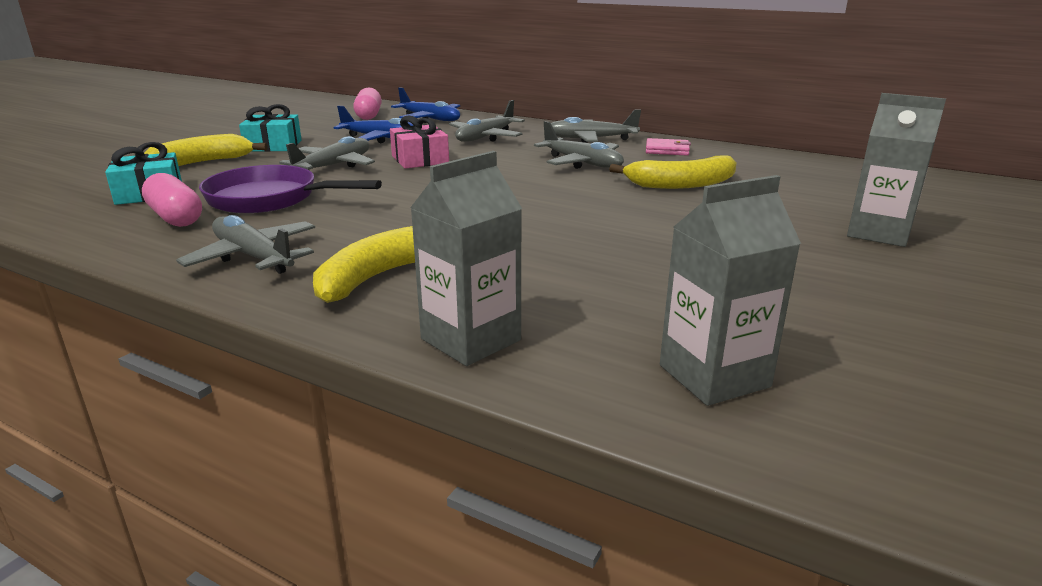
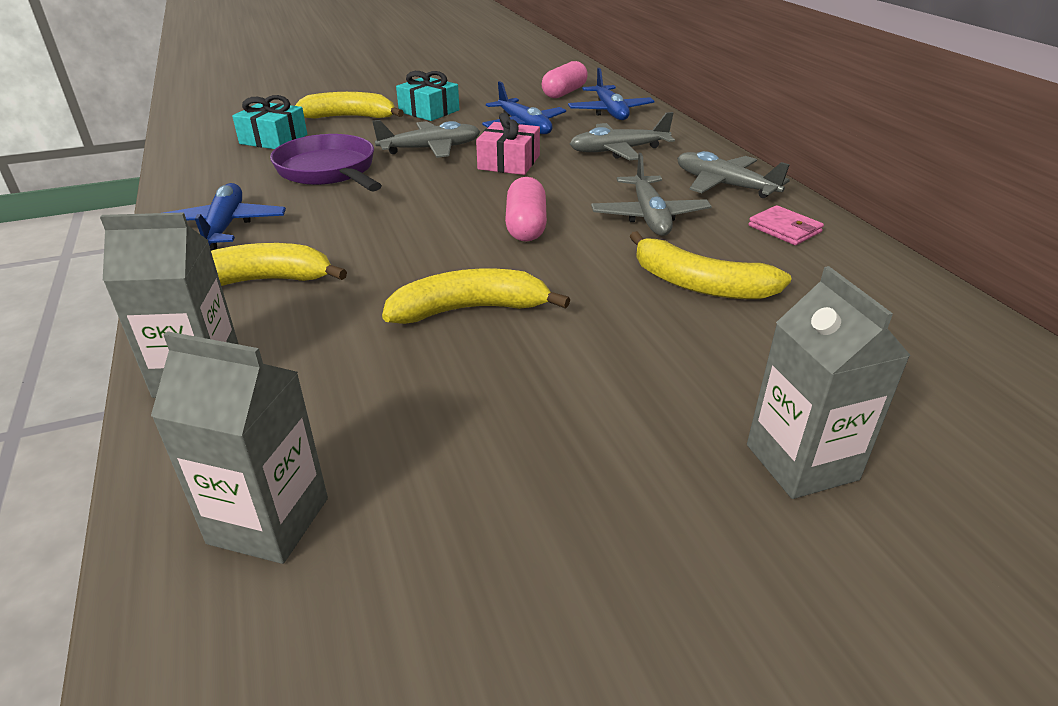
camera: 40 degrees right, 10 degrees up
(176, 217) = (249, 169): pink capsule -> pink capsule (526, 226)
(253, 257) = (225, 227): grey plane -> blue plane
(581, 236) = (469, 309): none -> yellow banana

